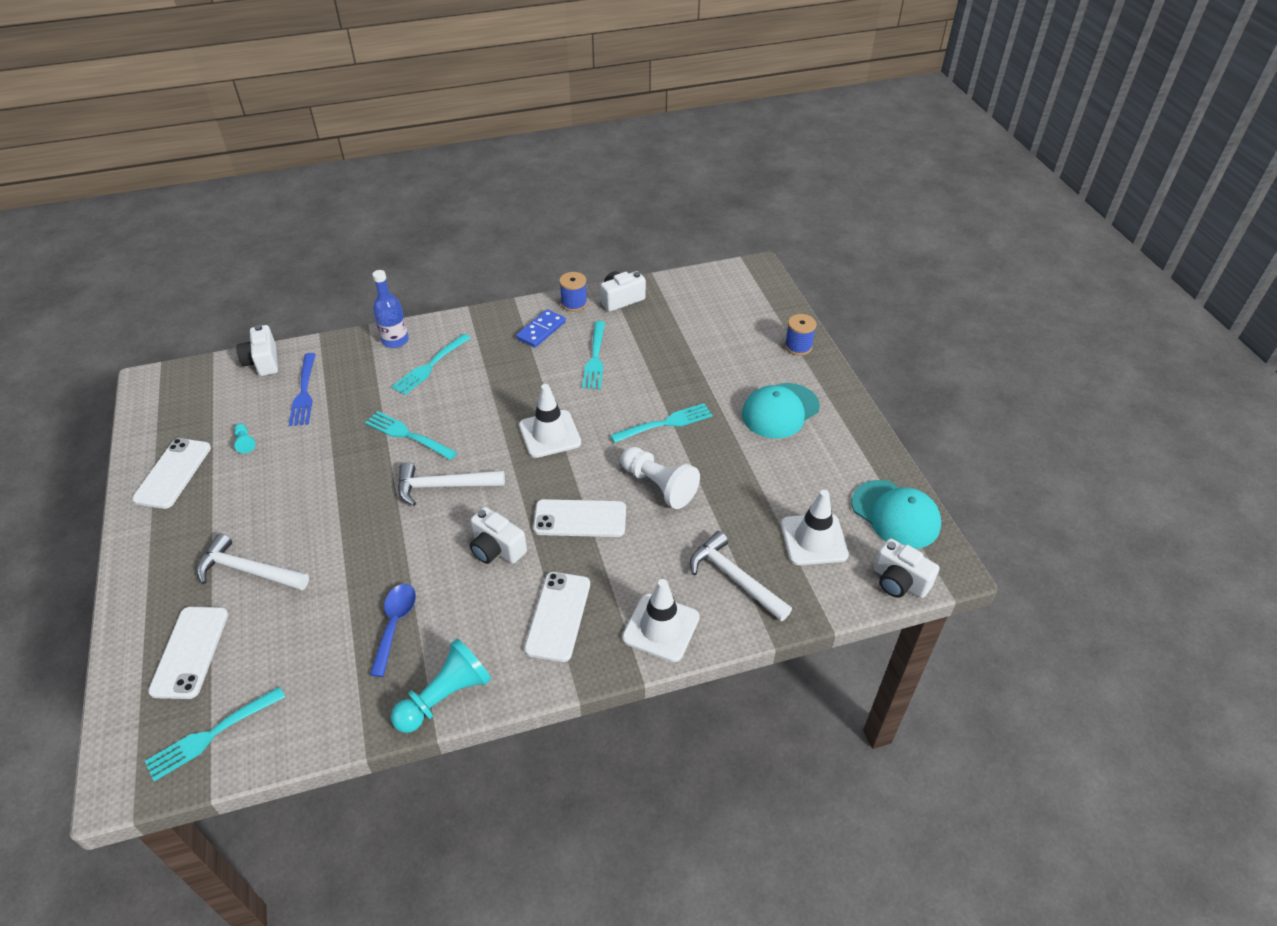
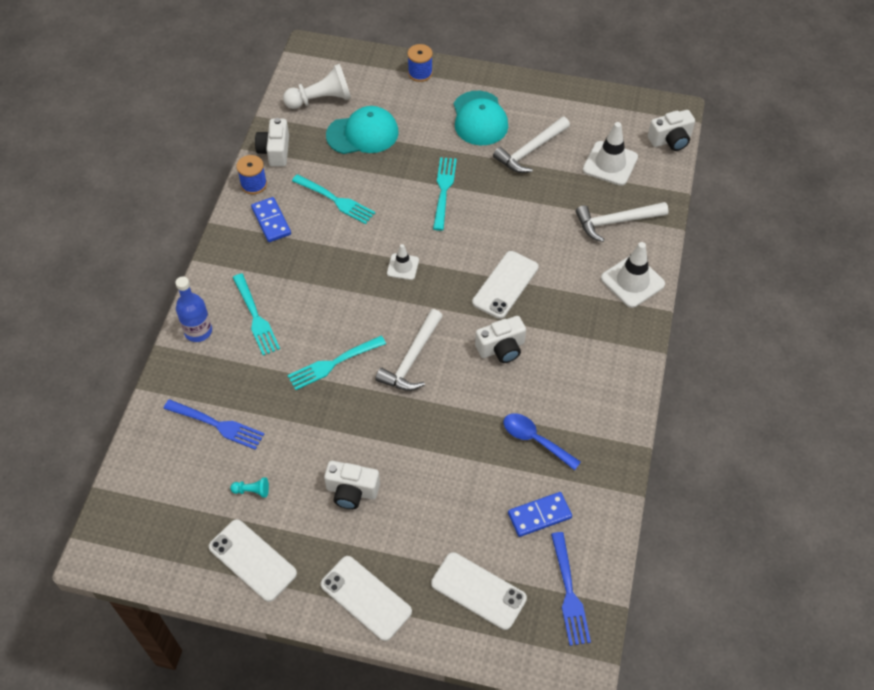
camera: 60 degrees left, 10 degrees up
(212, 734) = (568, 592): turquoise fork -> blue fork
(248, 570) = (415, 527): white hammer -> white hammer (530, 151)
(263, 362) = (144, 446): white camera -> white camera (352, 491)
(300, 667) = (539, 515): none -> blue domino
(445, 697) = (618, 430): turquoise pawn -> none
(550, 434) = (403, 267): white traffic cone -> white traffic cone, size x0.58
(558, 616) = (588, 335): white phone -> white phone (366, 598)
(659, 485) = (504, 224): white pawn -> white pawn (321, 99)
(895, 514) = (616, 111): turquoise cap -> turquoise cap (362, 134)

